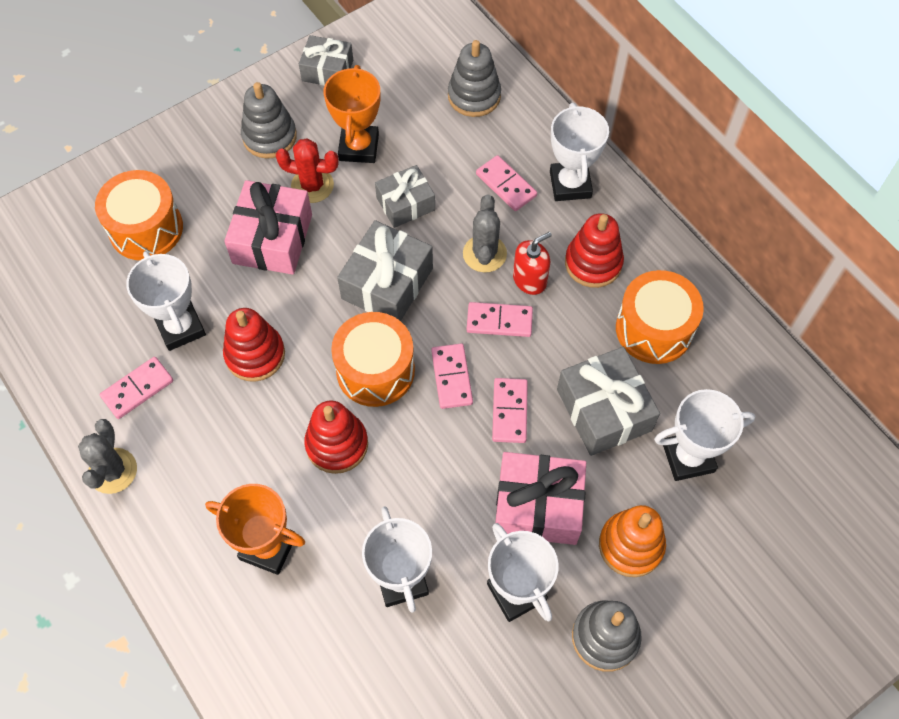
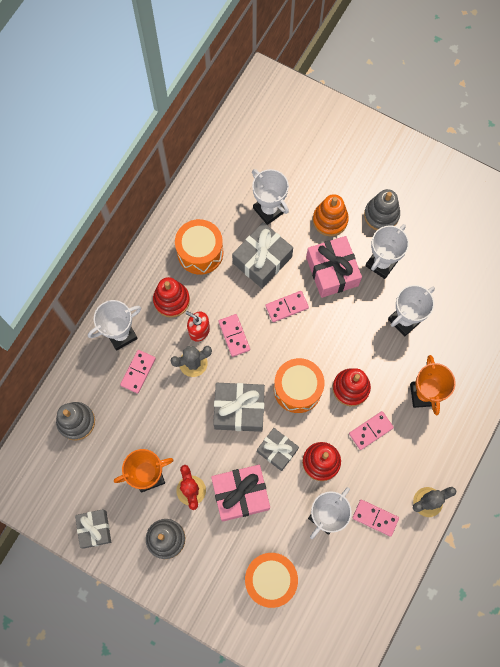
camera: 115 degrees left, 10 degrees up
(405, 204) = (179, 425): grey gift -> grey gift (277, 450)
(452, 377) = (281, 346): pink domino -> pink domino (370, 430)

